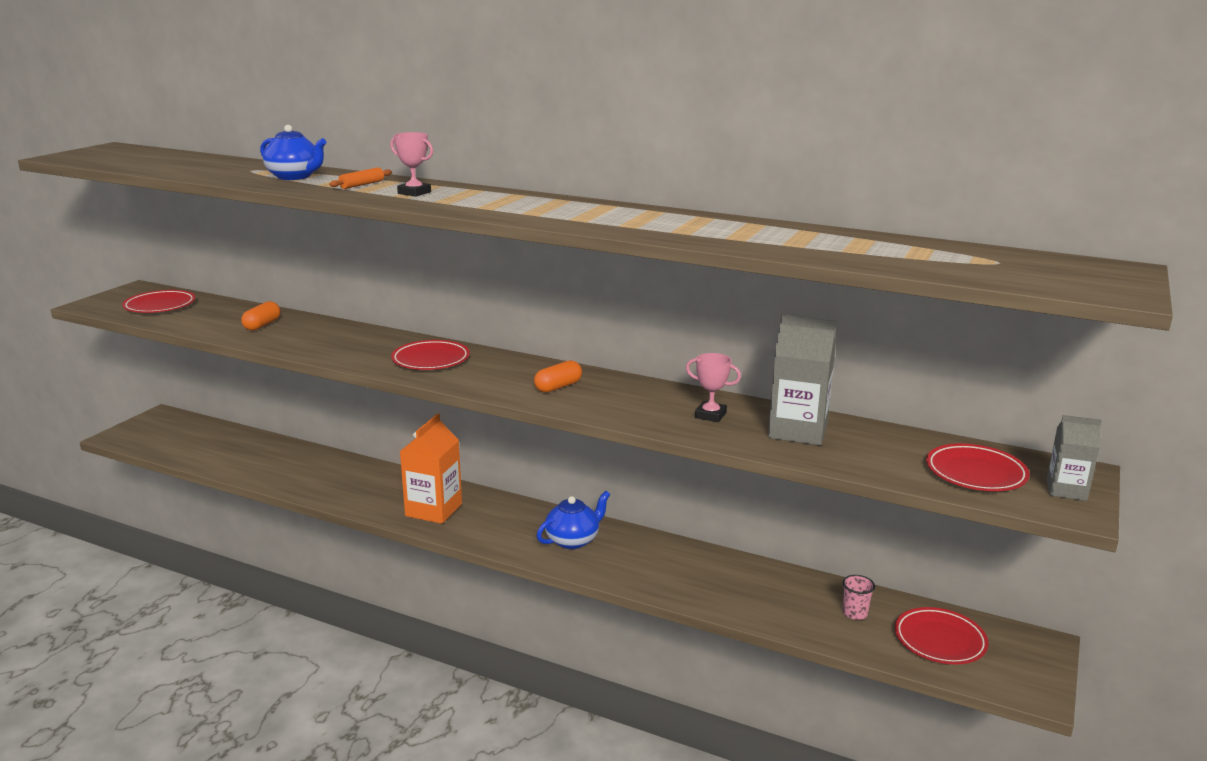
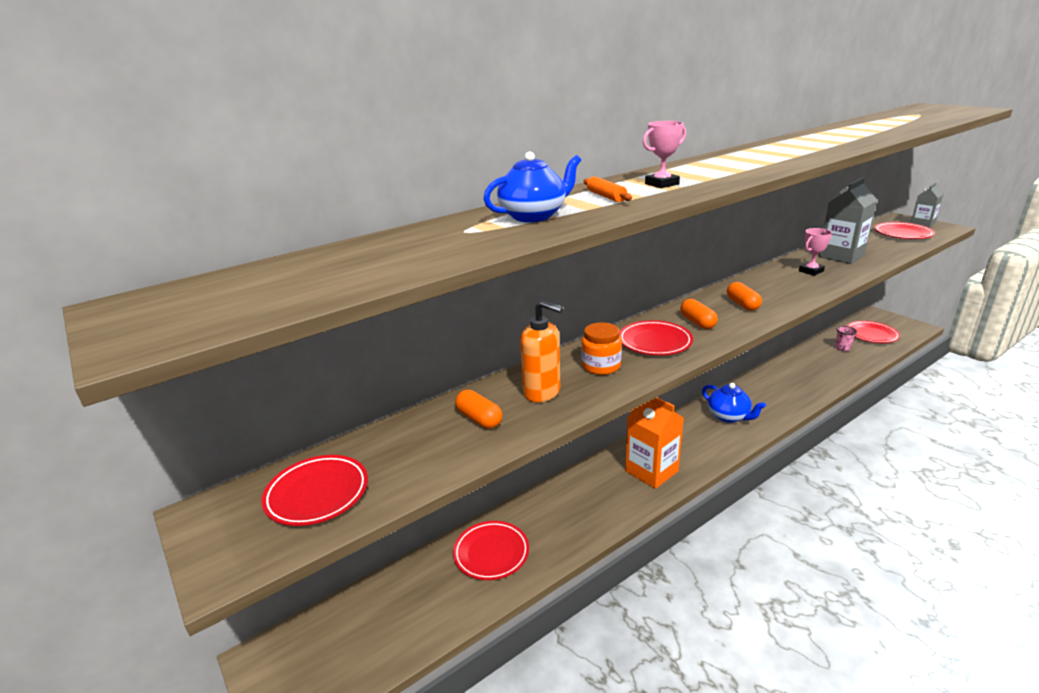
camera: 60 degrees left, 5 degrees up
(283, 461) = (491, 553): none -> red plate
(311, 336) = (542, 392): none -> orange soap dispenser
(368, 347) = (601, 366): none -> orange jar
(491, 372) = (697, 322): none -> orange capsule
(573, 540) = (729, 416): blue teapot -> blue teapot turned 150 degrees clockwise

